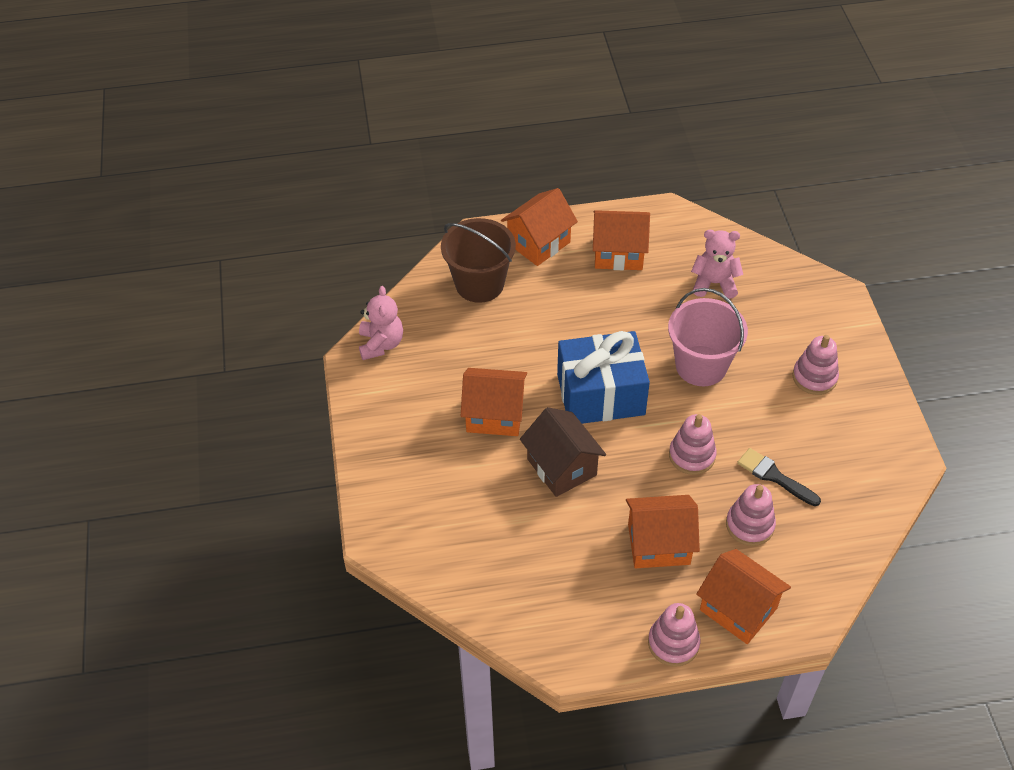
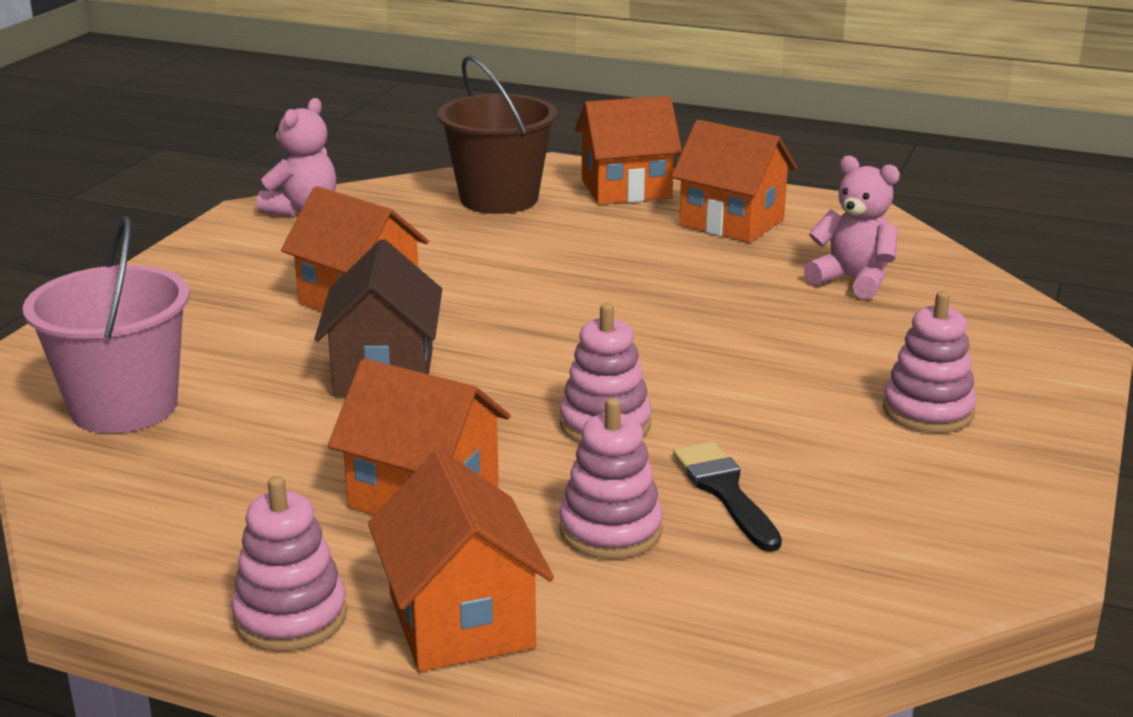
camera: 30 degrees right, 25 degrees down
(600, 394) = (538, 326): blue gift -> none
(701, 366) = (735, 345): pink bucket -> pink bucket (124, 407)

